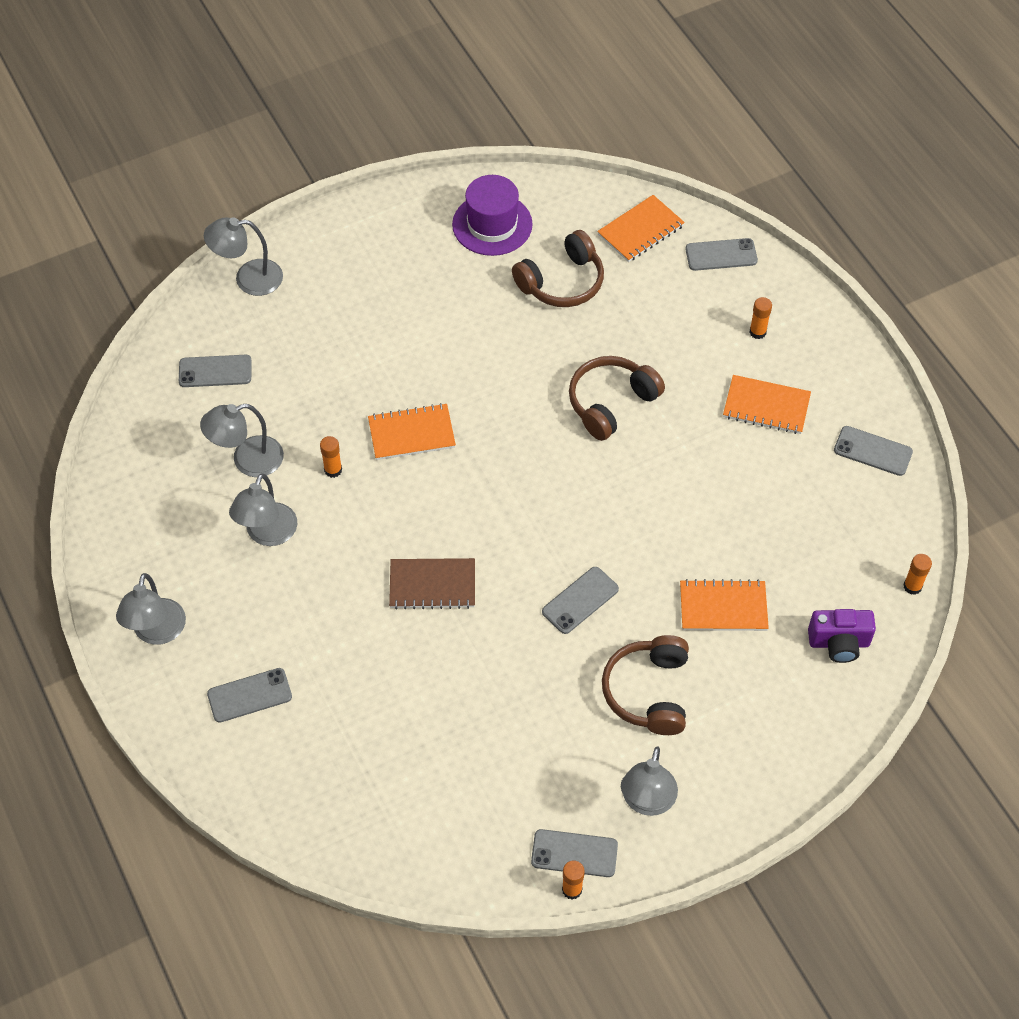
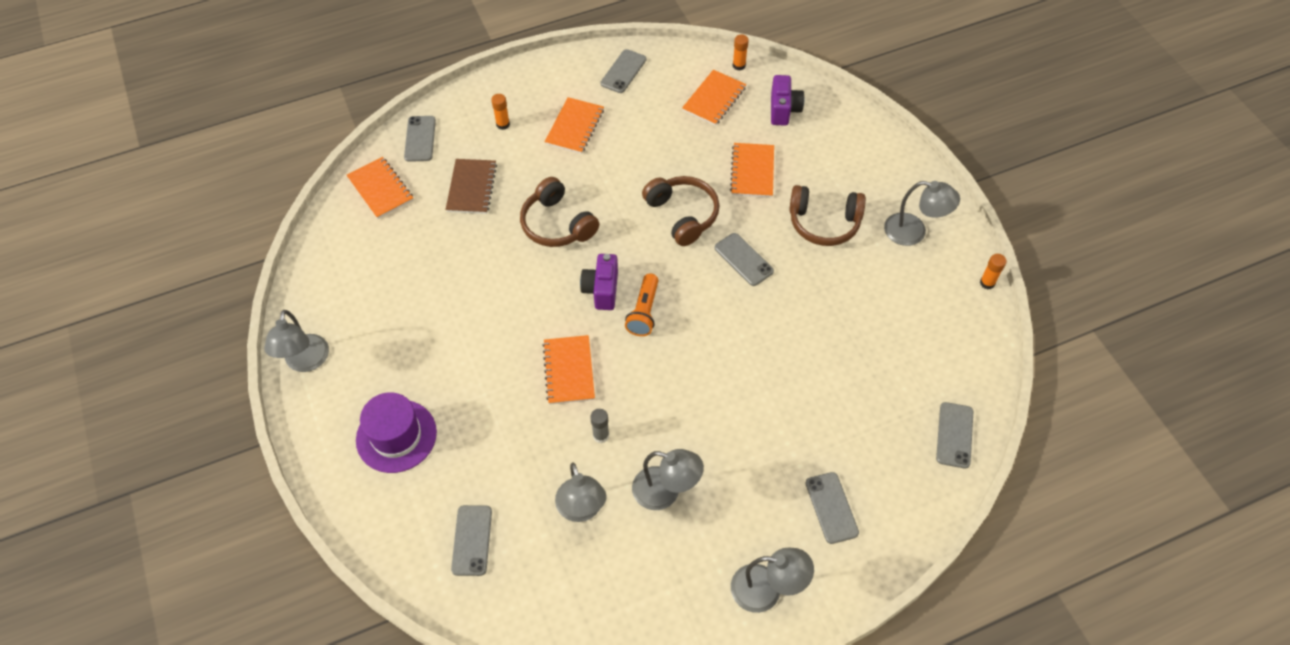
camera: 85 degrees left, 0 degrees up
(248, 278) = (361, 509): grey lamp -> grey lamp (305, 362)
(333, 470) = (601, 435): orange glue stick -> grey glue stick
(432, 585) = (725, 361): brown notebook -> brown notebook (471, 187)
(492, 224) = (345, 296): purple hat -> purple hat (396, 436)
(494, 499) = (644, 312): none -> orange flashlight
(521, 455) = (601, 290): none -> purple camera
(562, 282) = (424, 248): brown headphones -> brown headphones (682, 215)
(574, 853) = (958, 279): grey phone -> grey phone (954, 435)
(843, 558) = (714, 99): none -> orange notebook

